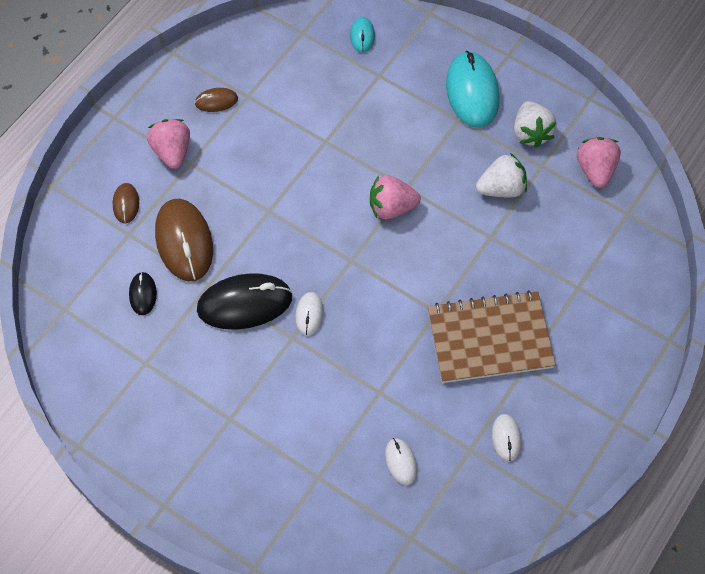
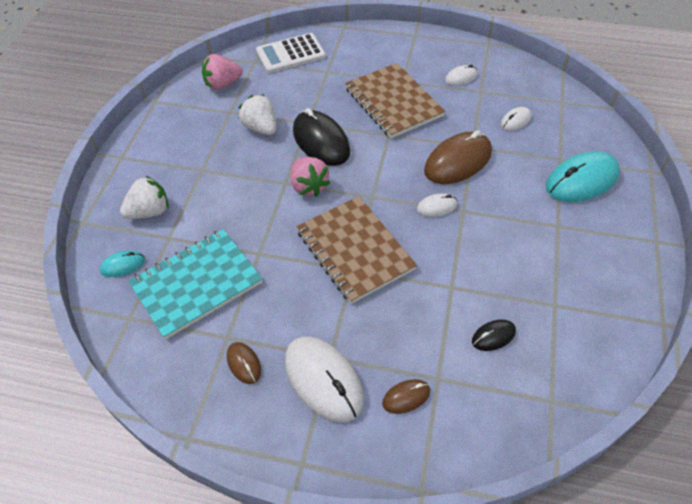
camera: 110 degrees left, 10 degrees down
(172, 152) = (323, 380): pink strawberry -> white mouse
(184, 241) = (420, 324): brown mouse -> brown mouse (458, 161)
(244, 303) = (454, 253): black mouse -> black mouse (321, 141)
(290, 220) = (354, 250): none -> brown notebook
(313, 86) = (196, 284): none -> turquoise notebook
(472, 92) = (169, 169): turquoise mouse -> turquoise mouse (581, 180)
(531, 133) = (200, 124): white strawberry -> white strawberry (150, 212)
(629, 257) = (290, 54): none -> white calculator

